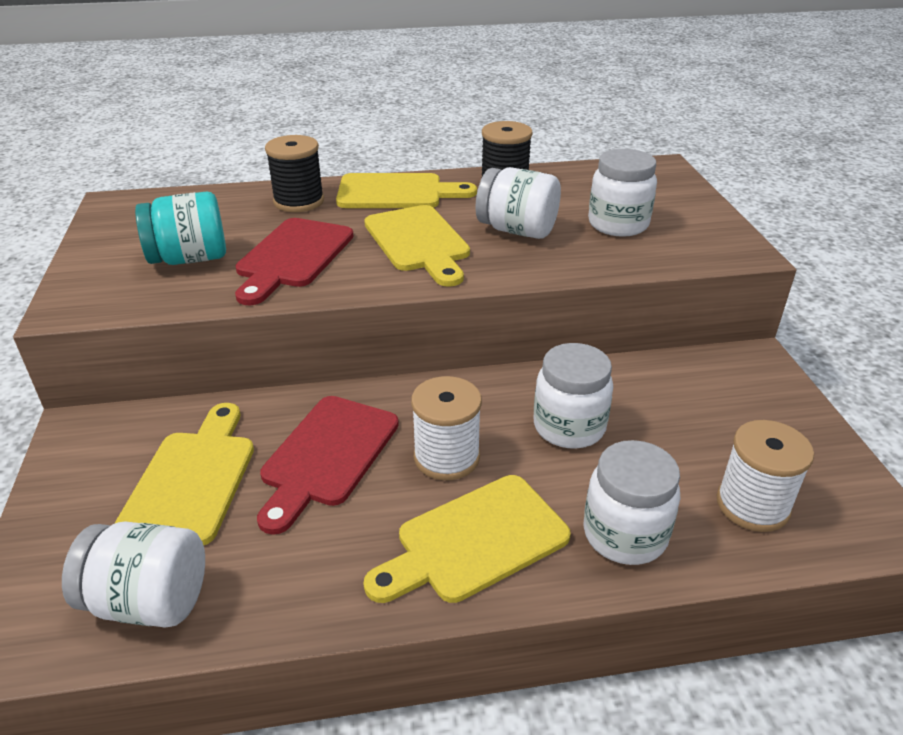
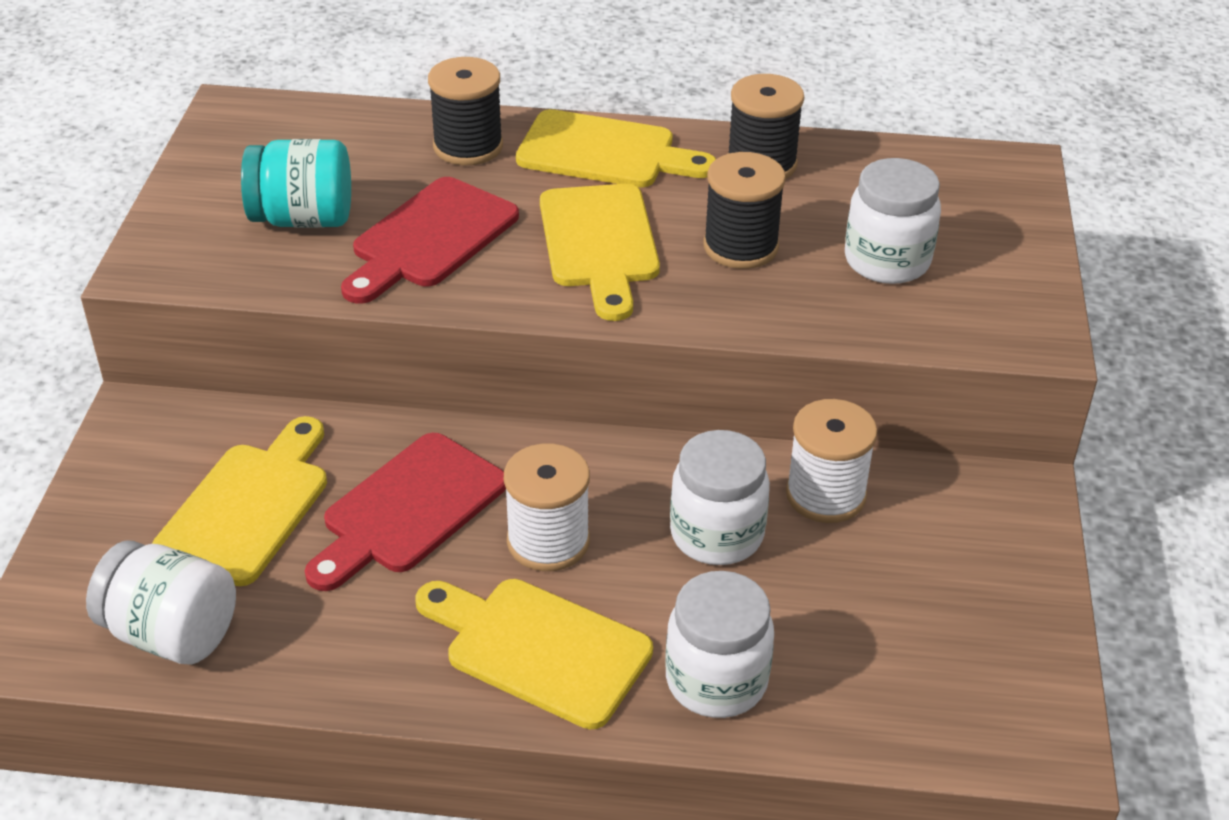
camera: 15 degrees right, 5 degrees up
(475, 541) = (539, 649): yellow cutting board -> yellow cutting board turned 45 degrees clockwise
(517, 230) = (740, 246): white jar -> black spool
(752, 505) = (893, 682): white spool -> white spool (825, 495)

